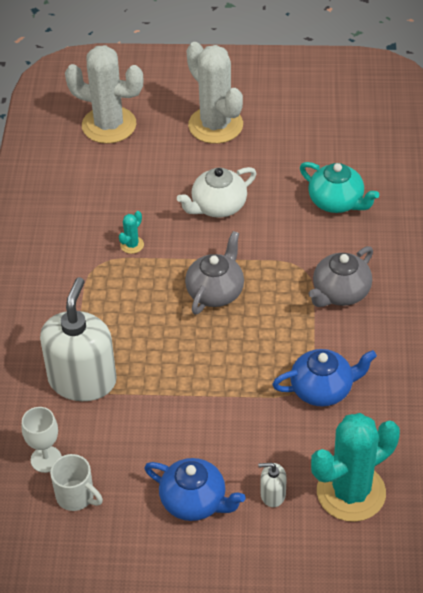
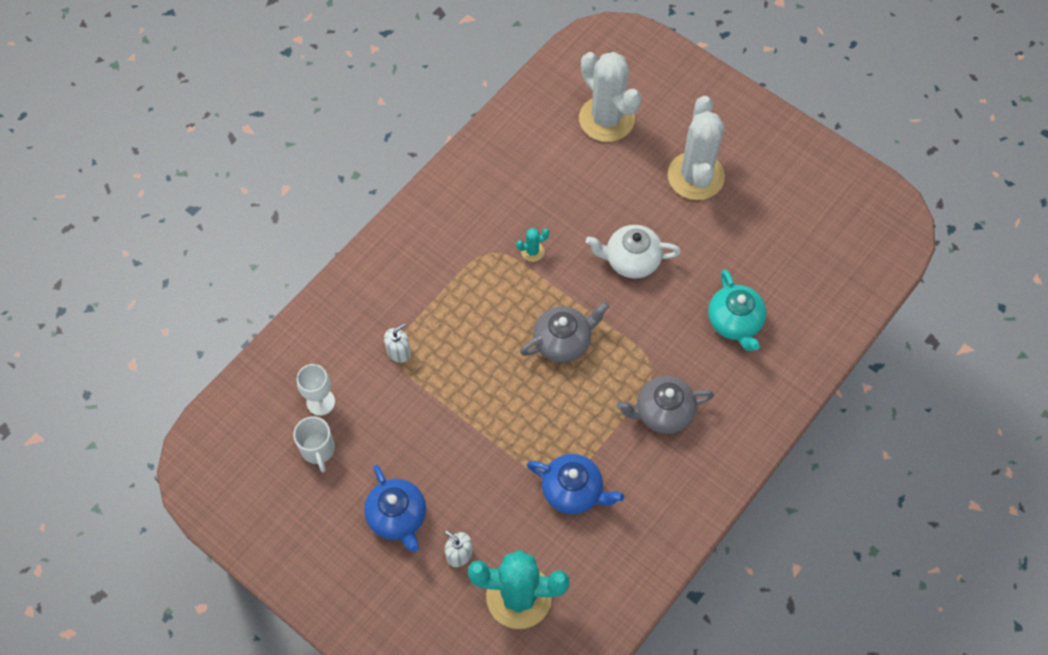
camera: 35 degrees right, 15 degrees up
(82, 380) = (398, 351): white soap dispenser -> white soap dispenser, size x0.43

